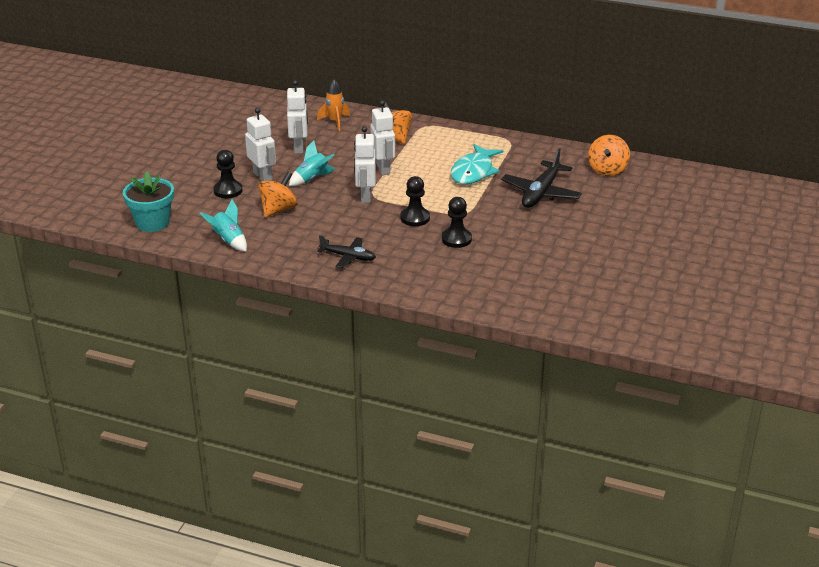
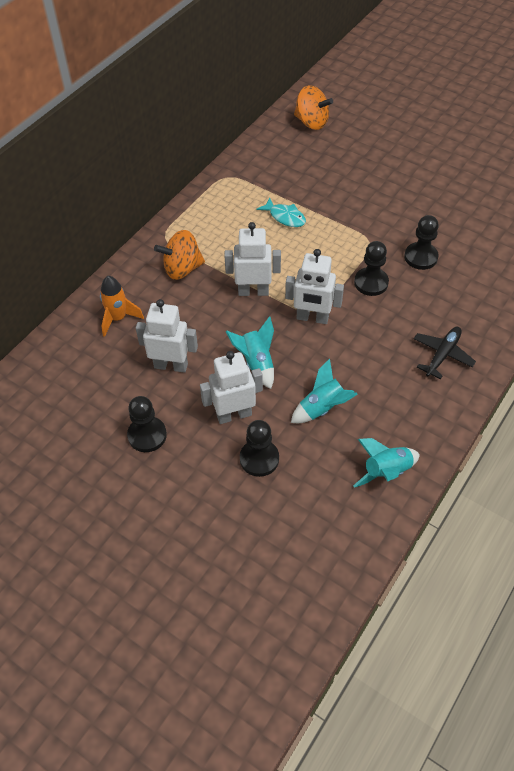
camera: 75 degrees left, 20 degrees up
(152, 222) = (321, 561): turquoise flower pot -> none
(237, 148) = (147, 435): none -> black pawn
(278, 209) = (322, 408): orange spinning top -> turquoise rocket
(474, 172) = (285, 217): turquoise fish -> turquoise fish, size x0.58
(541, 193) = (344, 177): black plane -> none

